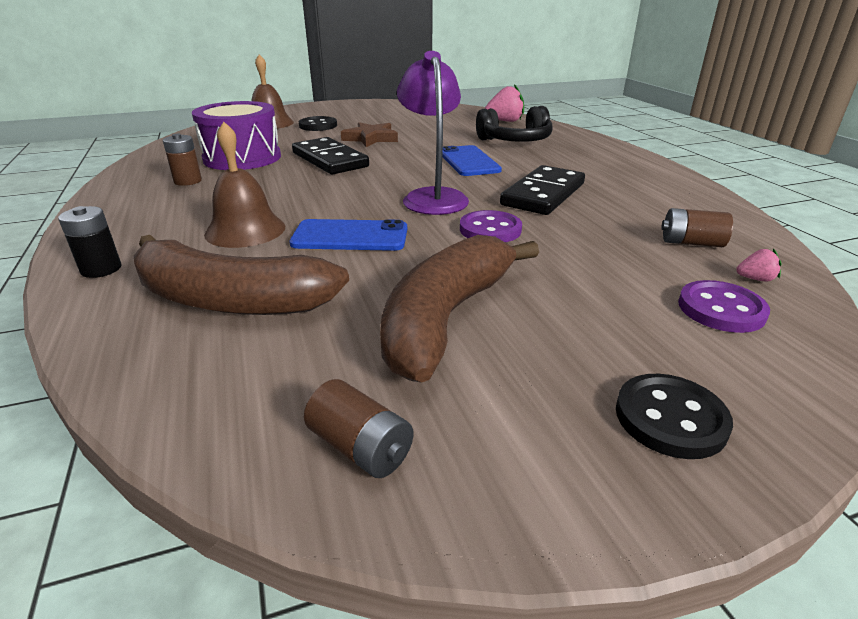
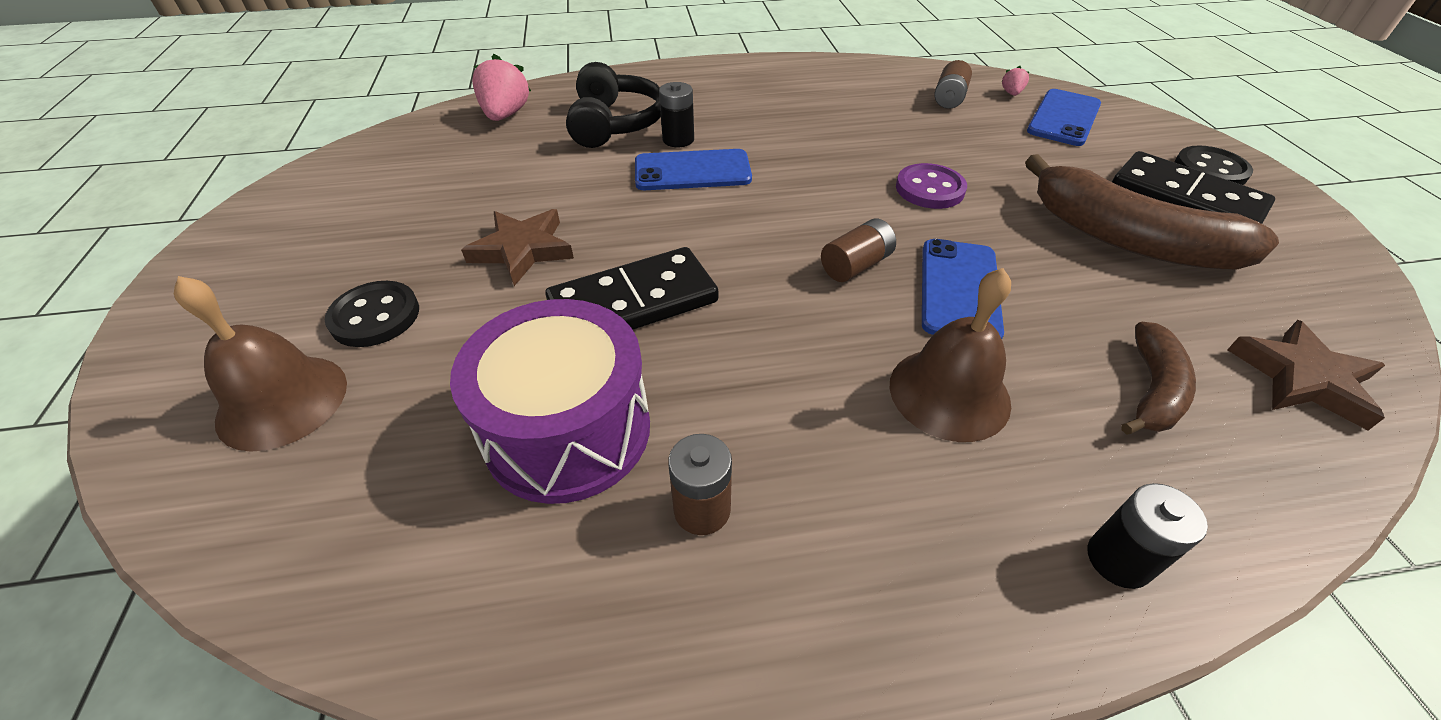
camera: 80 degrees left, 15 degrees up
(224, 385) = (1302, 378): none -> brown star
(230, 300) = (1152, 390): brown banana -> brown banana, size x0.54
(360, 448) = (1323, 297): brown battery -> brown battery (855, 265)
(432, 197) = (827, 215): purple lamp -> none
(507, 155) = (678, 139): none -> black battery
(543, 194) = (827, 141): black domino -> black domino (1185, 199)
(721, 309) = (1064, 118): purple button -> blue phone

